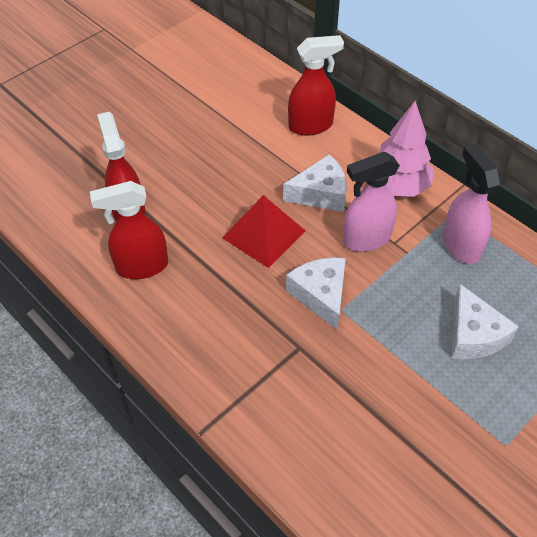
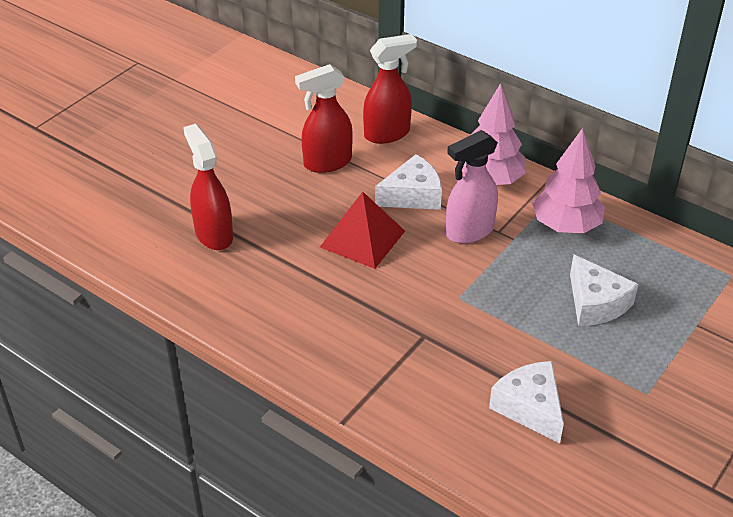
camera: 10 degrees left, 10 degrees down
(141, 266) = (241, 283): red spray bottle -> red spray bottle (327, 163)
(320, 295) = (435, 287): white cheese -> white cheese (530, 407)
(460, 245) = (565, 226): pink spray bottle -> pink tree

